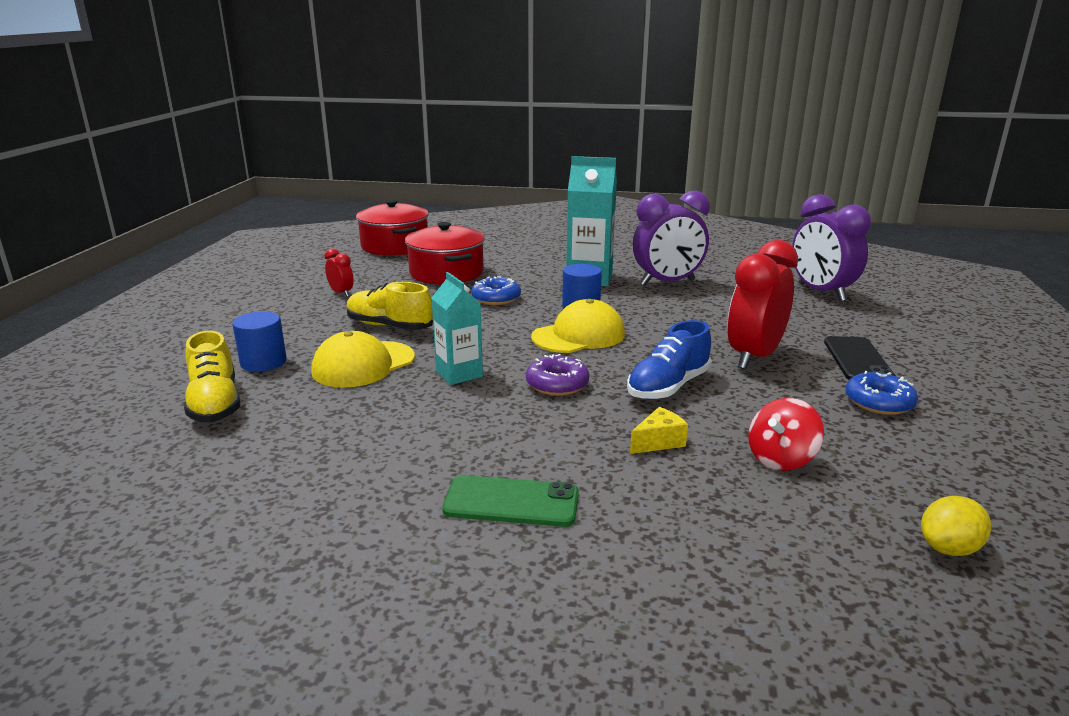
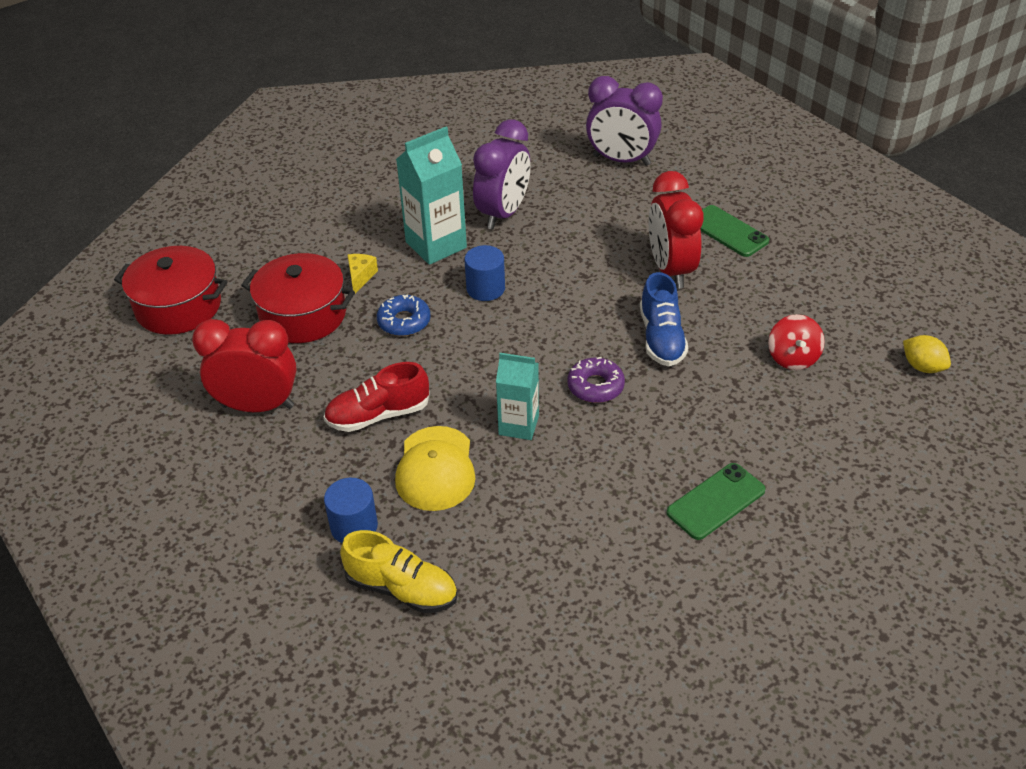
camera: 45 degrees left, 20 degrees up
(341, 293) = (258, 406): red clock -> red clock, size x2.13
(389, 326) = (378, 415): yellow shoe -> red shoe
(578, 335) = (534, 324): yellow cap -> none
(658, 442) = (721, 393): yellow cheese -> yellow cheese (360, 277)
(857, 360) = (728, 231): black phone -> green phone
(879, 402) = (782, 268): blue donut -> none
(949, 548) = (922, 367): yellow lemon -> yellow lemon turned 60 degrees counterclockwise

